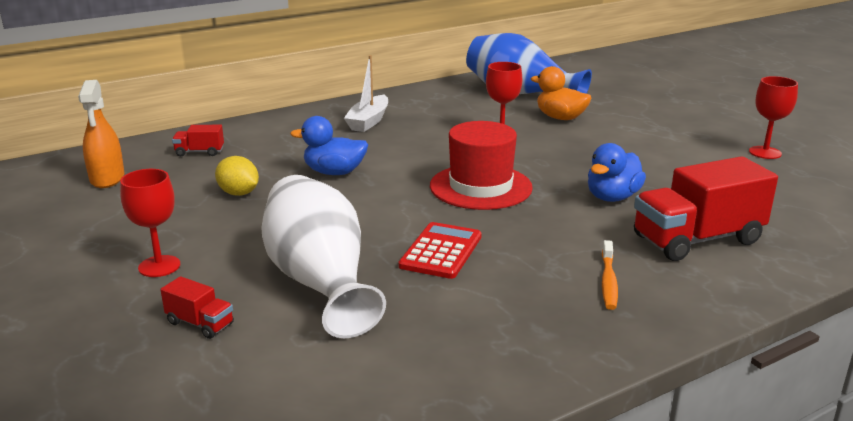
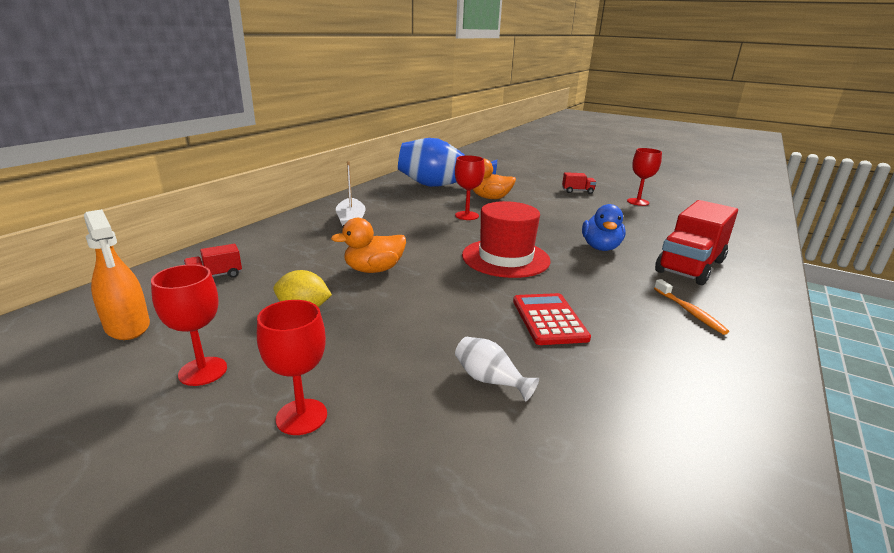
camera: 30 degrees left, 0 degrees up
(127, 221) = (203, 371): none -> red goblet
(200, 323) = (428, 475): red truck -> red truck (577, 191)
(320, 282) = (490, 380): white vase -> white vase, size x0.41
(334, 172) = (373, 270): blue duck -> orange duck

